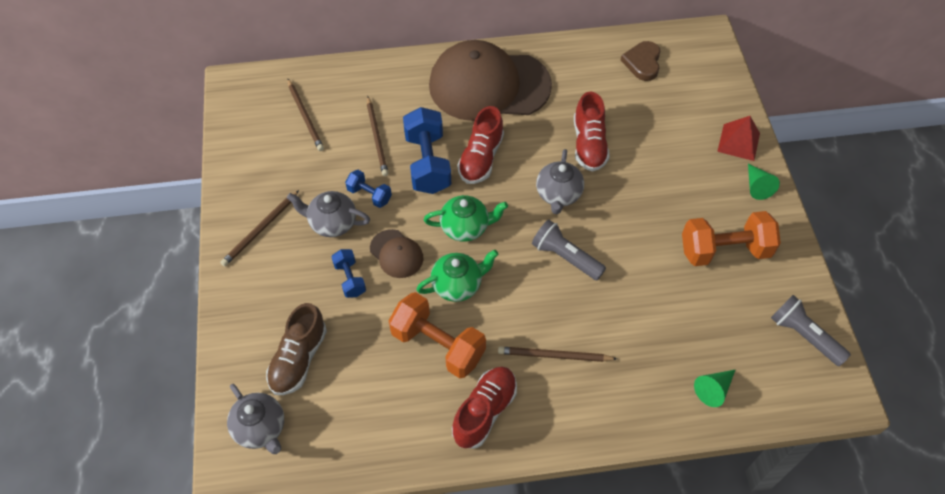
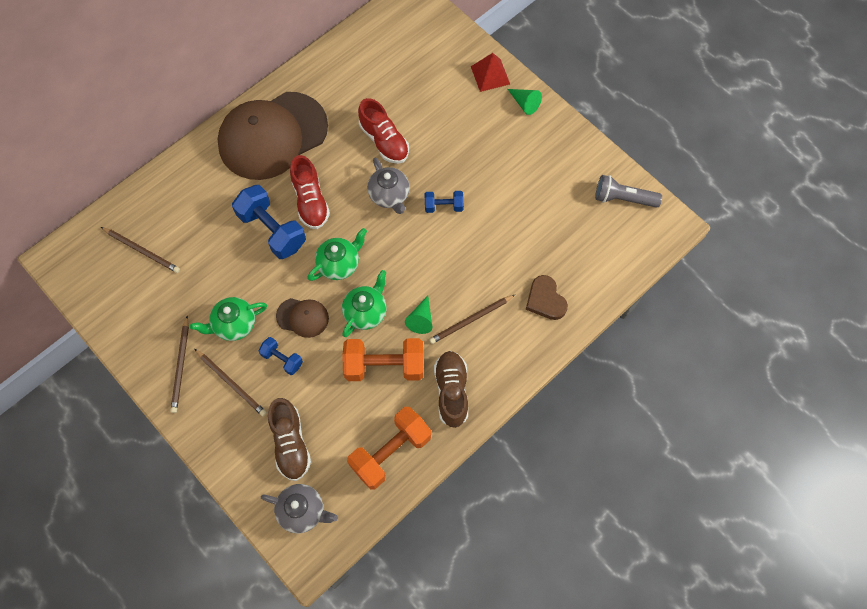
camera: 35 degrees left, 10 degrees up
(332, 223) = (234, 324): grey teapot -> green teapot
(369, 195) = (246, 284): blue dumbbell -> blue dumbbell (443, 206)
(377, 138) = (216, 233): brown pencil -> brown pencil (231, 383)
(484, 411) = (451, 391): red shoe -> brown shoe
(565, 257) = (428, 241): grey flashlight -> none
(642, 63) = (378, 48): brown heart -> brown heart (545, 300)
(713, 389) = (590, 275): green cone -> green cone (421, 319)
(724, 250) = (533, 167): orange dumbbell -> orange dumbbell (391, 452)

